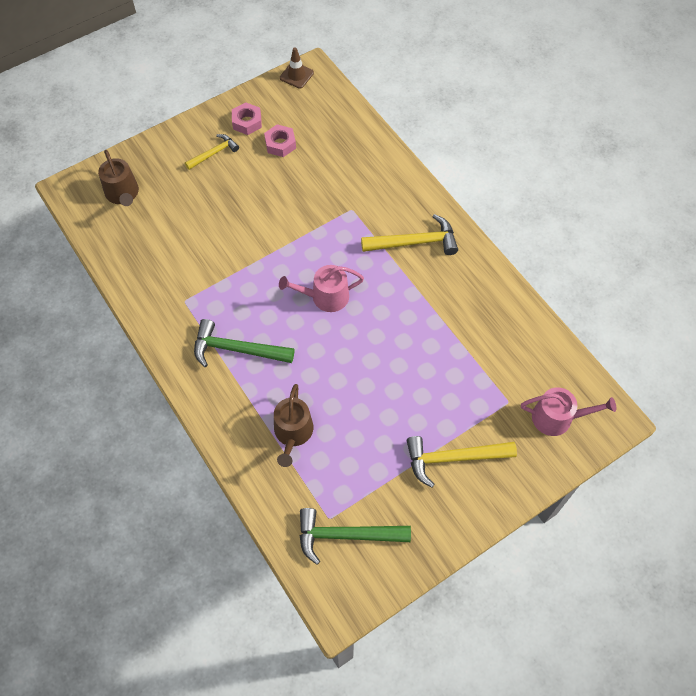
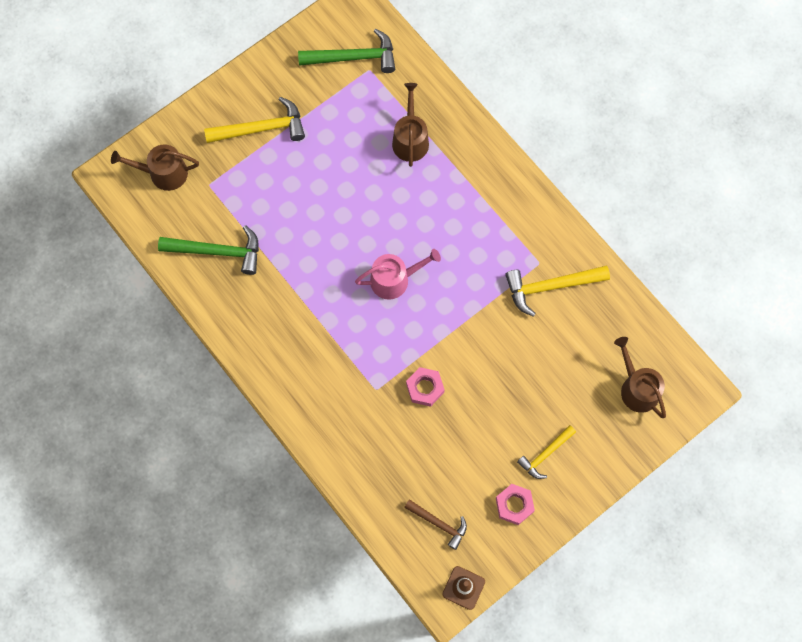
camera: 175 degrees right, 10 degrees up
(237, 349) = (475, 215): green hammer -> green hammer (217, 251)
(280, 144) = (469, 475): pink nut -> pink nut (425, 388)
(310, 115) = (438, 523): none -> brown hammer
(414, 242) = (304, 352): yellow hammer -> yellow hammer (551, 287)
(557, 418) = (163, 173): pink watering can -> brown watering can

